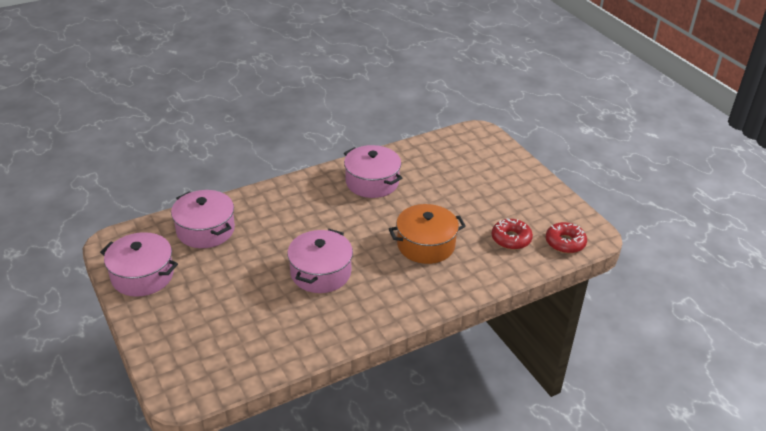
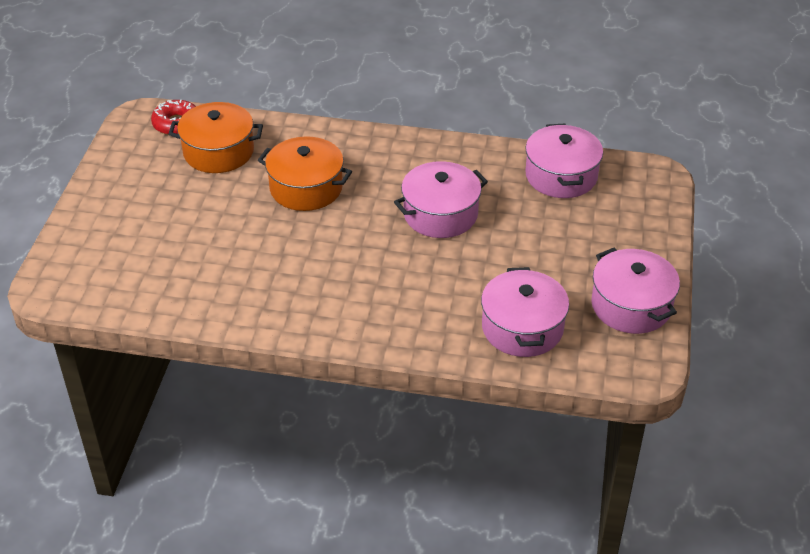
camera: 140 degrees left, 5 degrees up
(372, 182) = (269, 288): pink pot -> pink pot (561, 176)
(511, 239) = (218, 152): red donut -> orange pot

